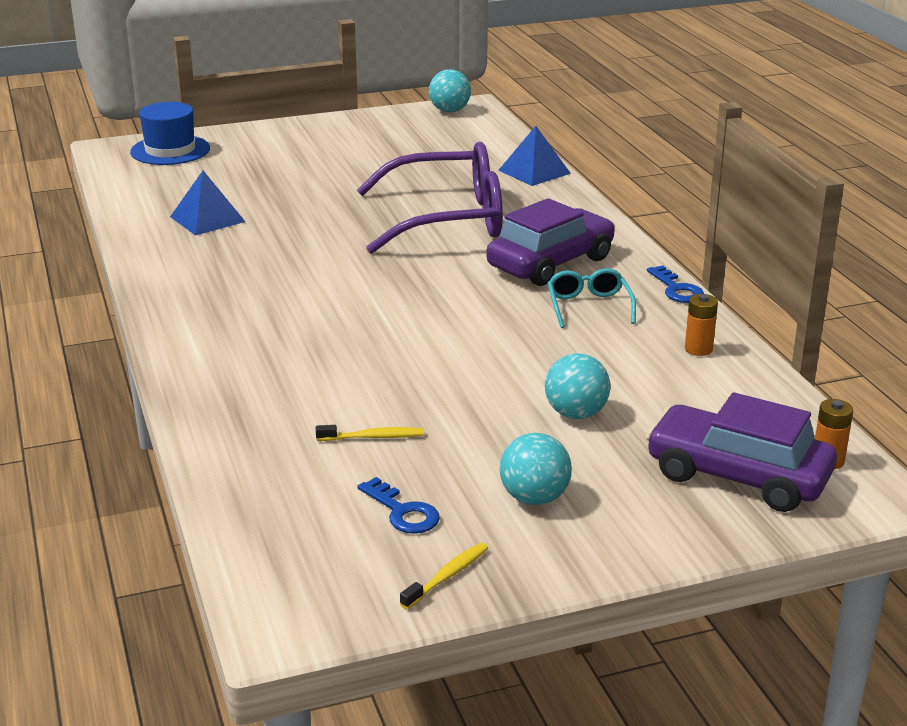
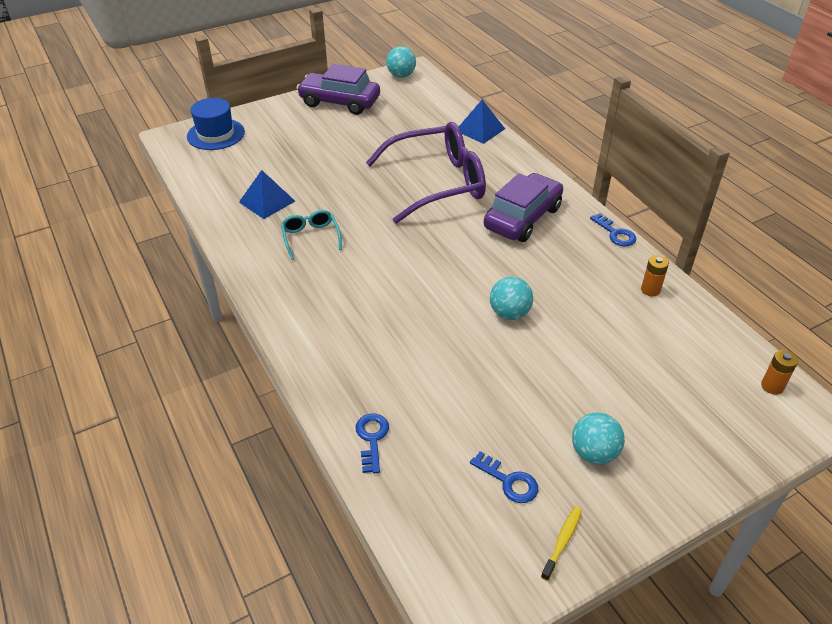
camera: 10 degrees left, 15 degrees up
(239, 452) = (372, 438): none -> blue key
(373, 437) = (462, 408): yellow toothbrush -> none
(576, 414) = (592, 364): turquoise ball -> turquoise ball (509, 313)
(588, 306) = (563, 257): turquoise glasses -> turquoise glasses (310, 237)
(737, 476) = (720, 410): purple car -> purple car (339, 102)

